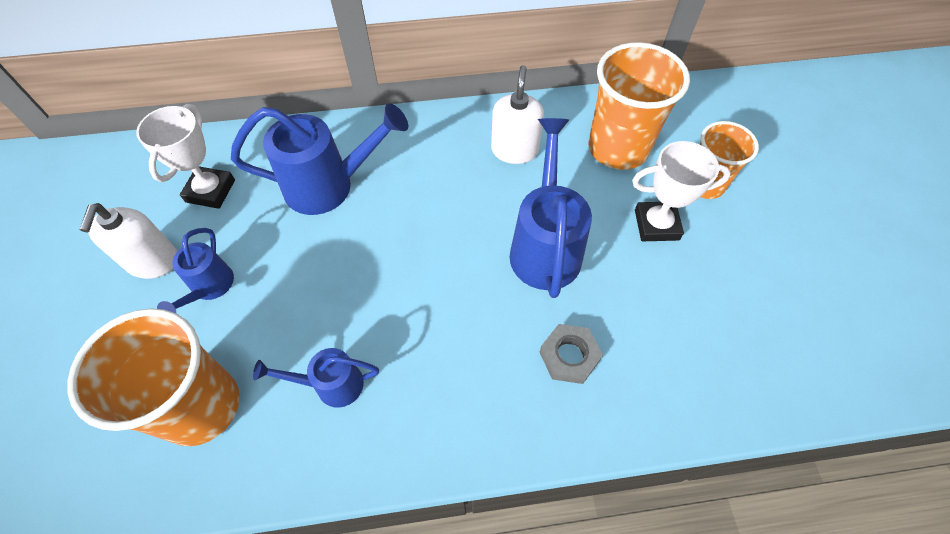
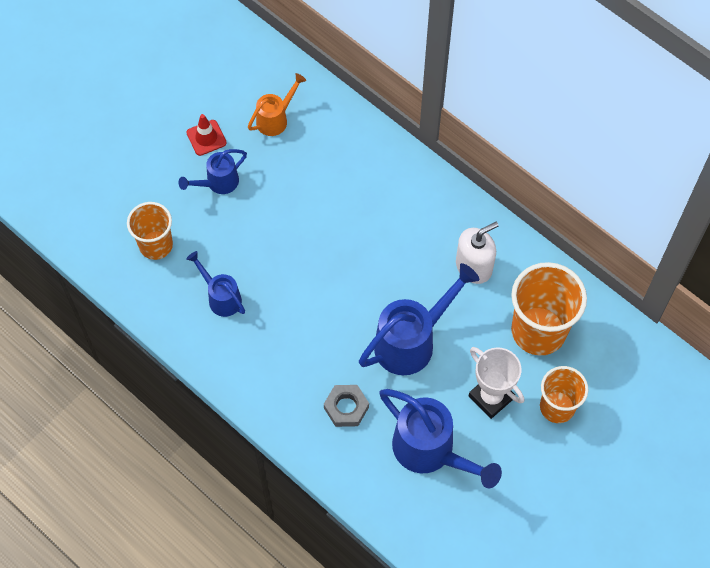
camera: 50 degrees right, 5 degrees up
(153, 261) = (206, 138): white soap dispenser -> red traffic cone
(201, 406) = (156, 245): orange cup -> orange cup, size x0.63
(210, 191) = (275, 119): white trophy -> orange watering can
(328, 186) = (340, 180): blue watering can -> blue watering can (430, 451)

